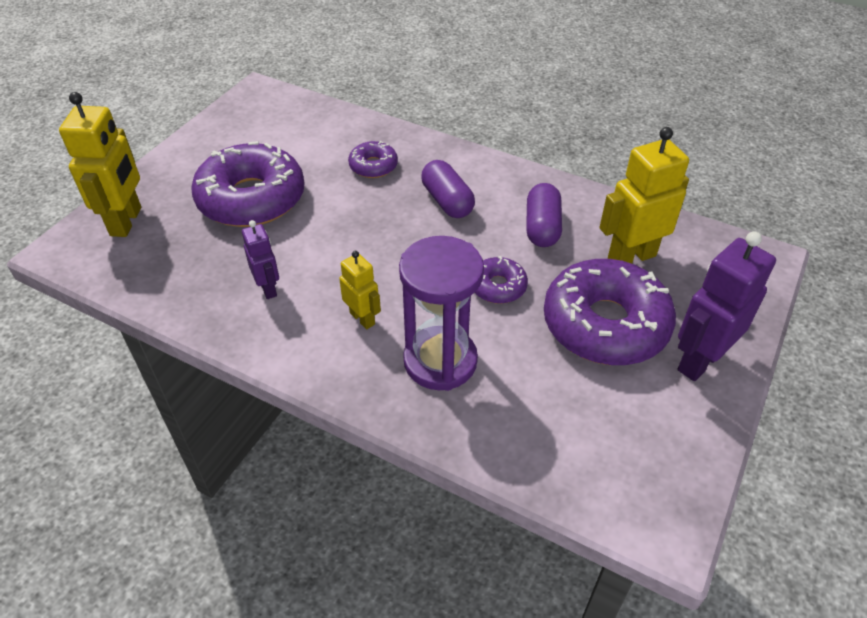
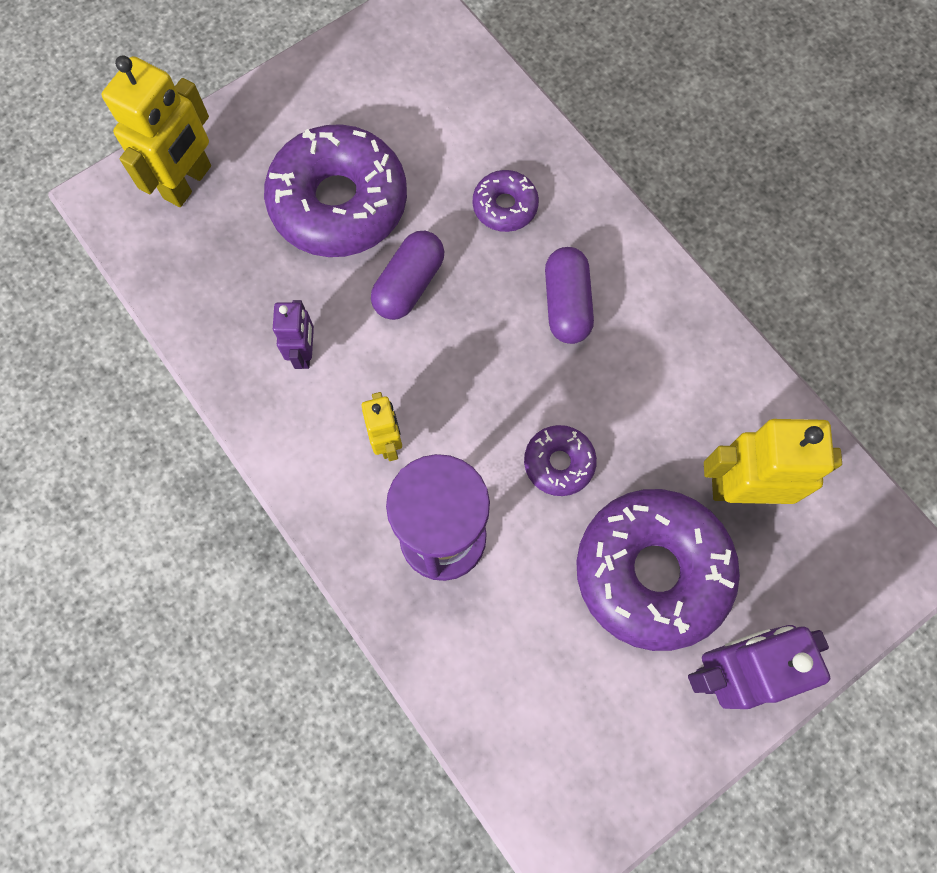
camera: 25 degrees right, 25 degrees up
(542, 227) = (660, 396): purple capsule -> purple capsule (409, 284)

